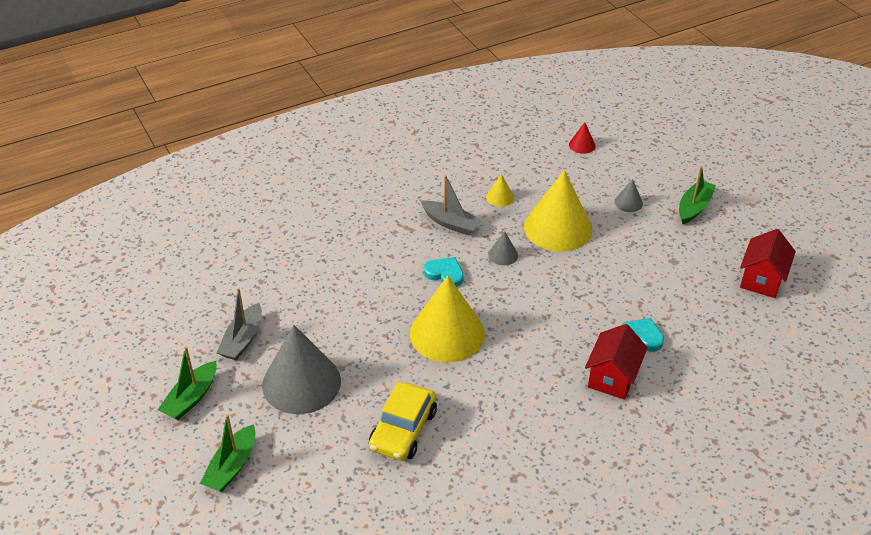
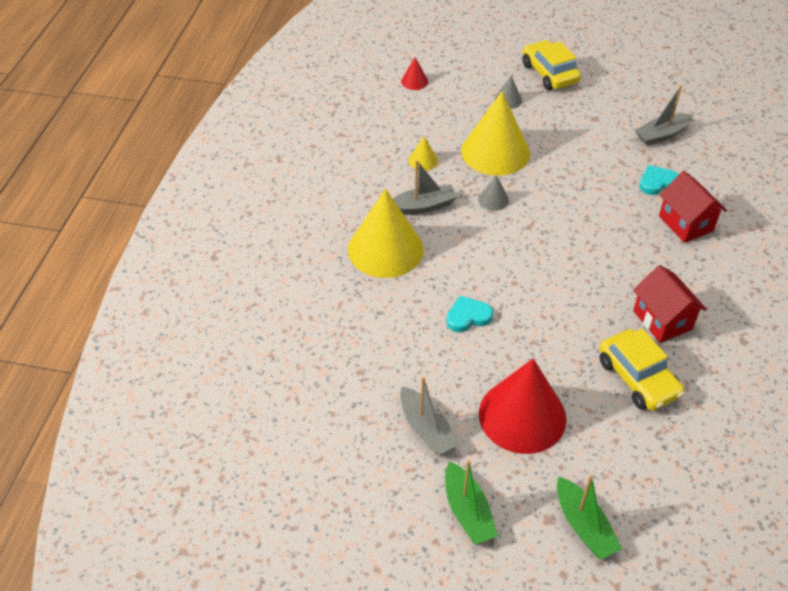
camera: 50 degrees left, 5 degrees up
(301, 382) = (522, 415): grey cone -> red cone
(445, 274) = (480, 246): turquoise heart -> turquoise heart (468, 316)
(447, 333) = (551, 286): yellow cone -> yellow cone (385, 249)
(694, 207) = (549, 73): green boat -> yellow car
(707, 310) = (661, 135): none -> grey boat
(761, 279) = (656, 91): red house -> red house (662, 320)

